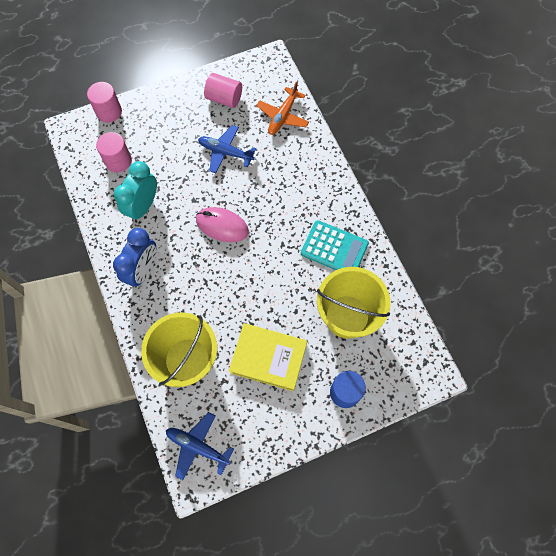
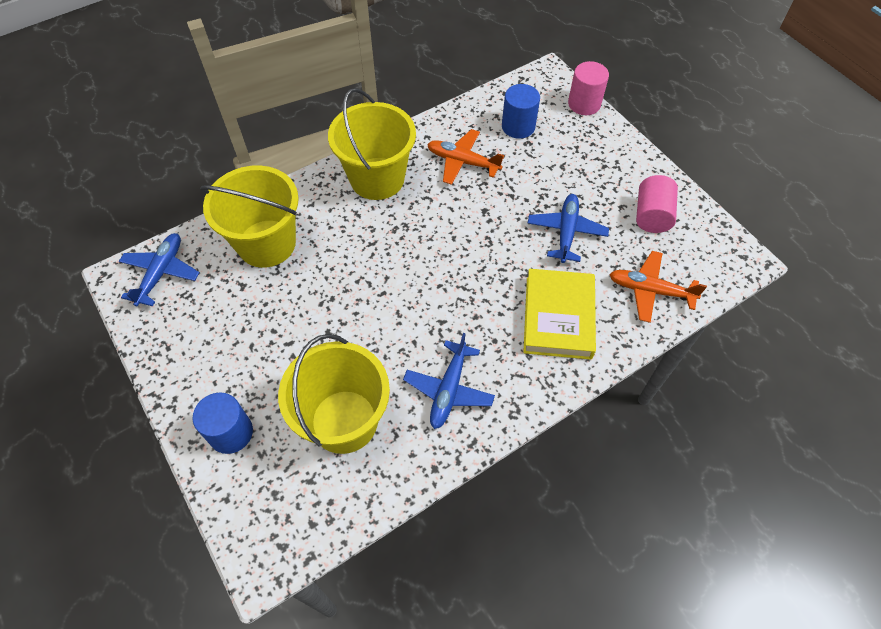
camera: 80 degrees right, 10 degrees down
(118, 161) = (518, 126): pink cylinder -> blue cylinder
(143, 206) = (462, 162): turquoise clock -> orange plane
(143, 270) = (377, 178): blue clock -> yellow bucket
(222, 226) = (454, 247): pink mouse -> none
(268, 358) = (275, 330): yellow book -> yellow book (558, 317)
(334, 248) = (449, 390): turquoise calculator -> blue plane

